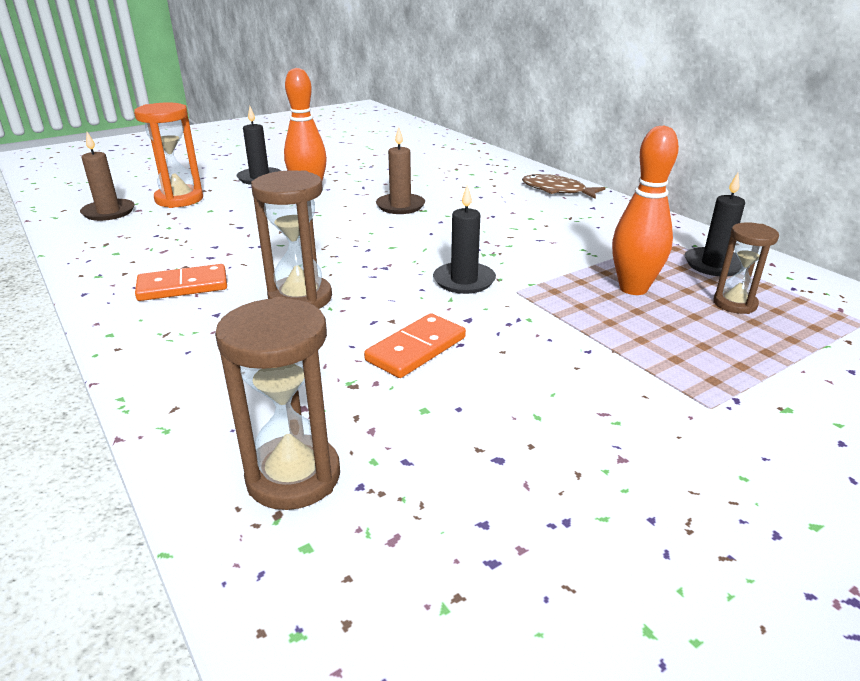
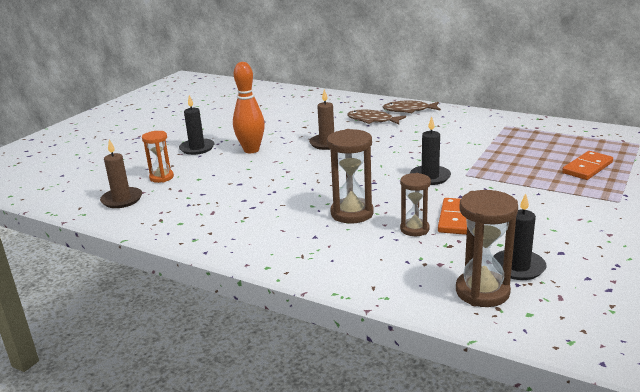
camera: 25 degrees left, 5 degrees down
(179, 199) = (161, 177): orange hourglass -> orange hourglass, size x0.64
(183, 286) = (266, 228): orange domino -> orange domino (587, 168)
(493, 192) = (372, 120): none -> brown fish
(633, 288) = (521, 156): orange bowling pin -> none
(714, 265) = (544, 133): black candle -> black candle (518, 267)
(734, 304) = (576, 151): brown hourglass -> brown hourglass (414, 229)

